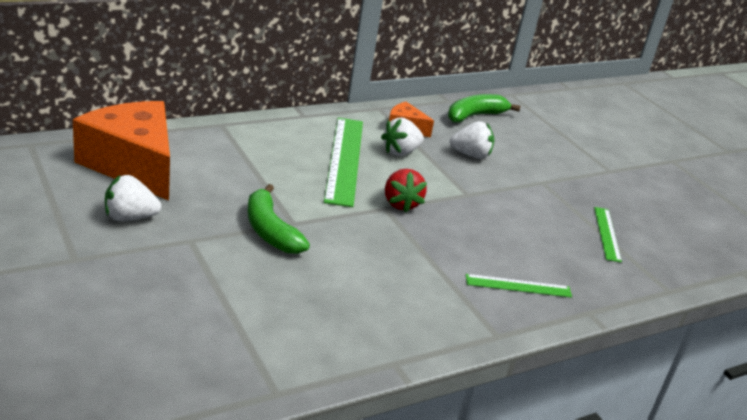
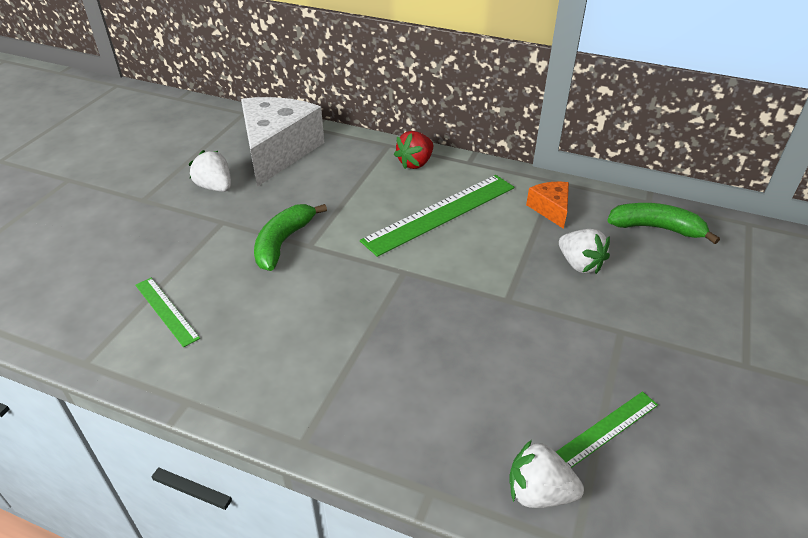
camera: 55 degrees right, 10 degrees up
(133, 165) = (278, 151): orange cheese -> white cheese
(400, 152) = (506, 229): white strawberry -> white strawberry (539, 492)
(401, 204) = (424, 275): red strawberry -> red strawberry (415, 163)
(518, 286) = (402, 414): green ruler -> green ruler (166, 311)

